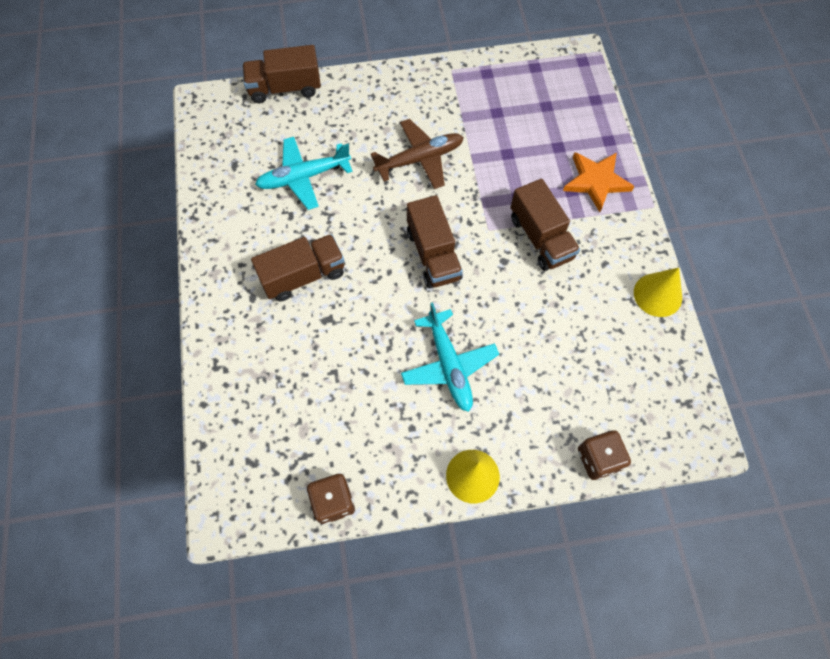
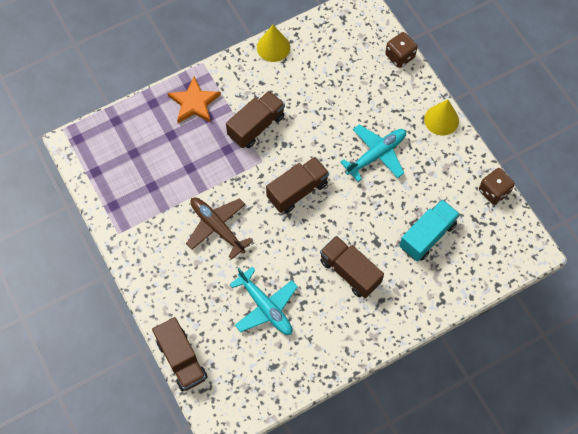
camera: 110 degrees left, 0 degrees up
(308, 384) = (427, 236): none -> turquoise truck

